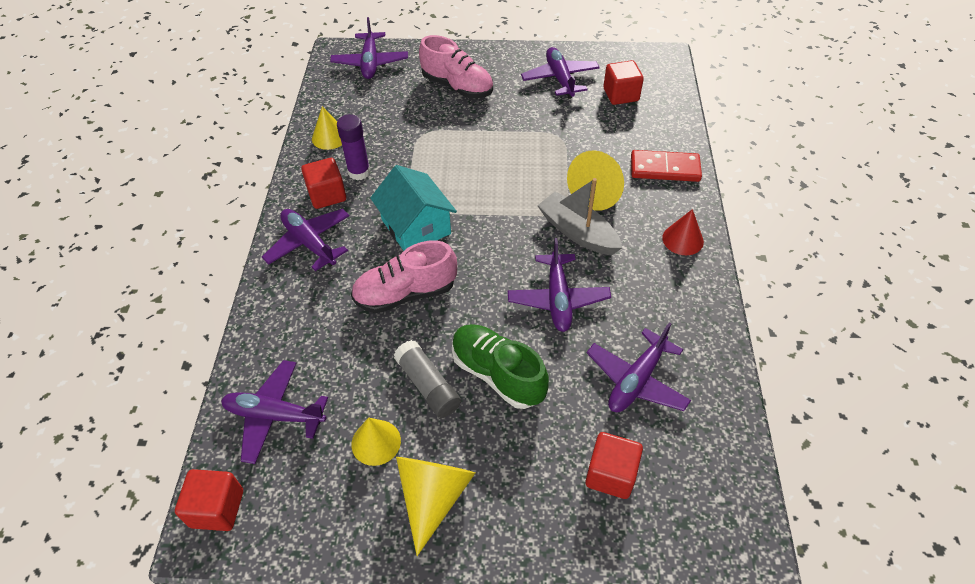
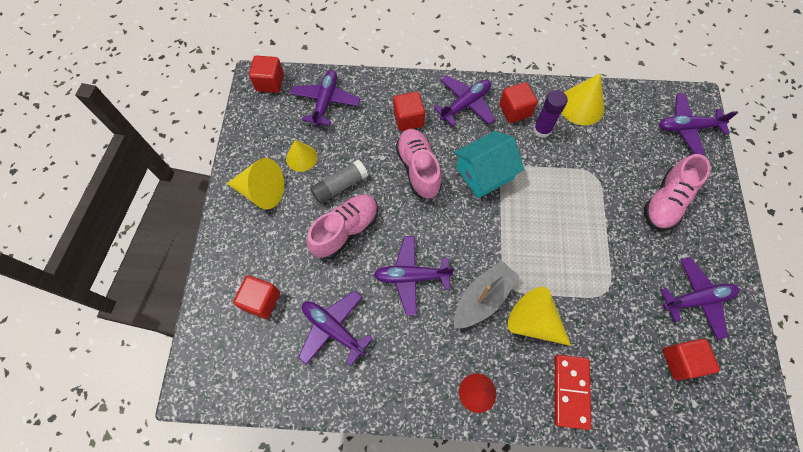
camera: 90 degrees right, 15 degrees up
(324, 306) = (408, 119): none -> red cube
(329, 137) = (581, 106): yellow cone -> yellow cone, size x1.53
(497, 374) = (346, 230): green shoe -> pink shoe

